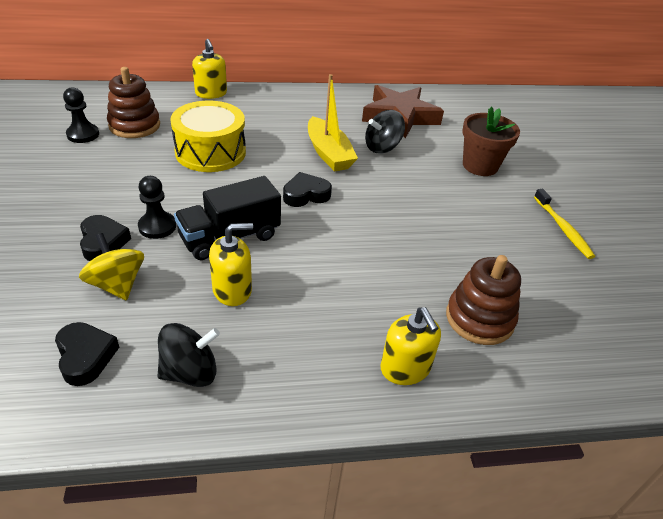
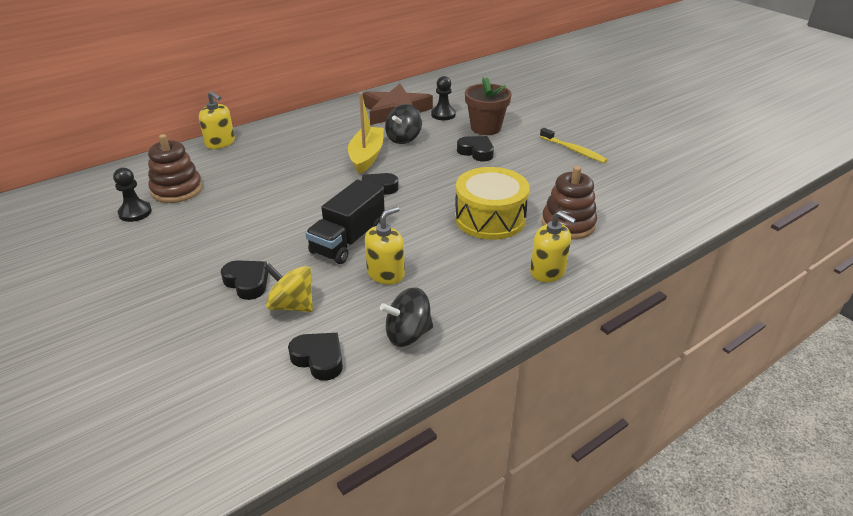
camera: 25 degrees left, 5 degrees down
(157, 226) = (281, 255): black pawn -> black pawn (443, 114)
(190, 372) = (408, 334): black spinning top -> black spinning top turned 150 degrees counterclockwise
(210, 152) = (268, 187): yellow drum -> yellow drum (490, 218)
(328, 153) = (366, 156): yellow boat -> yellow boat turned 120 degrees counterclockwise
(446, 189) = (476, 152): none -> black heart

